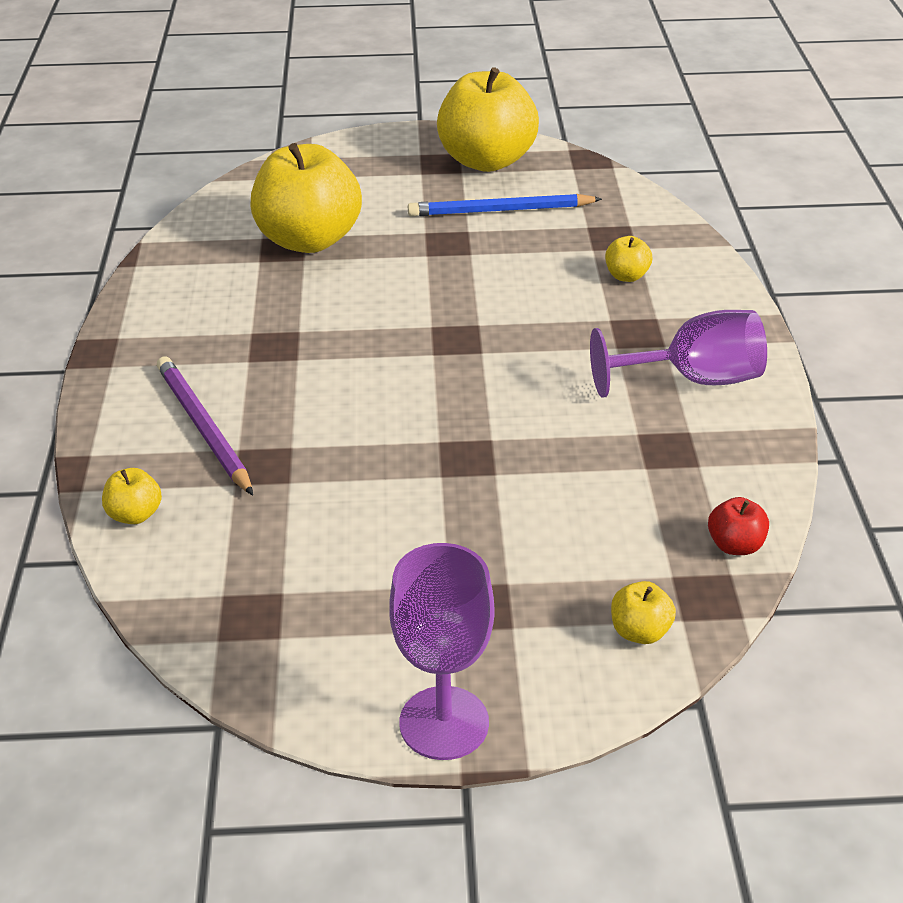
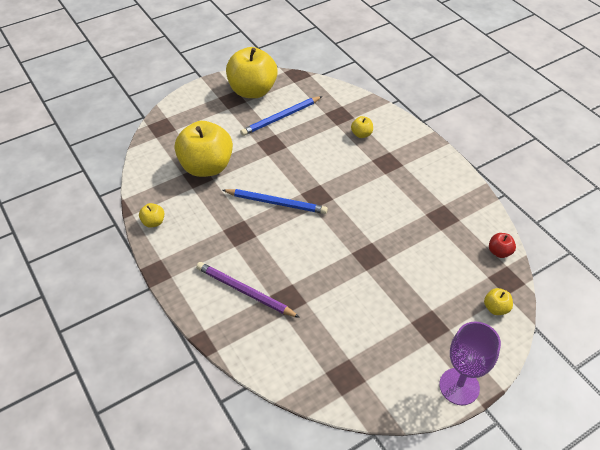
camera: 30 degrees left, 10 degrees up
(135, 515) = (253, 351): yellow apple -> yellow apple (153, 222)
(376, 325) = (276, 203): none -> blue pencil
(693, 380) = (427, 178): purple goblet -> none

